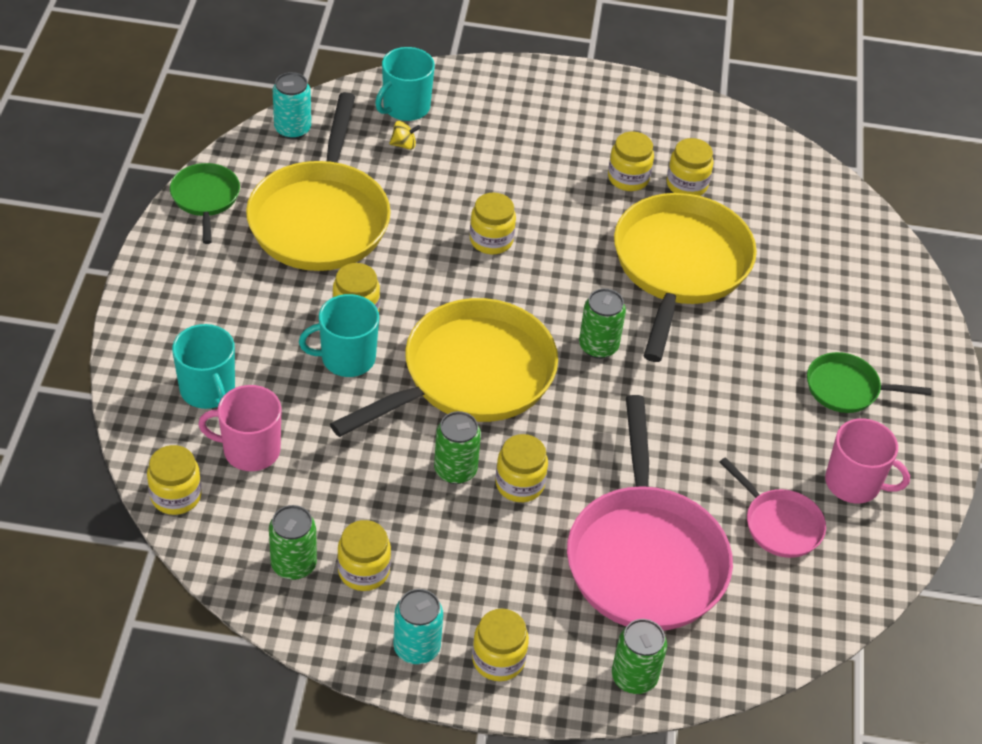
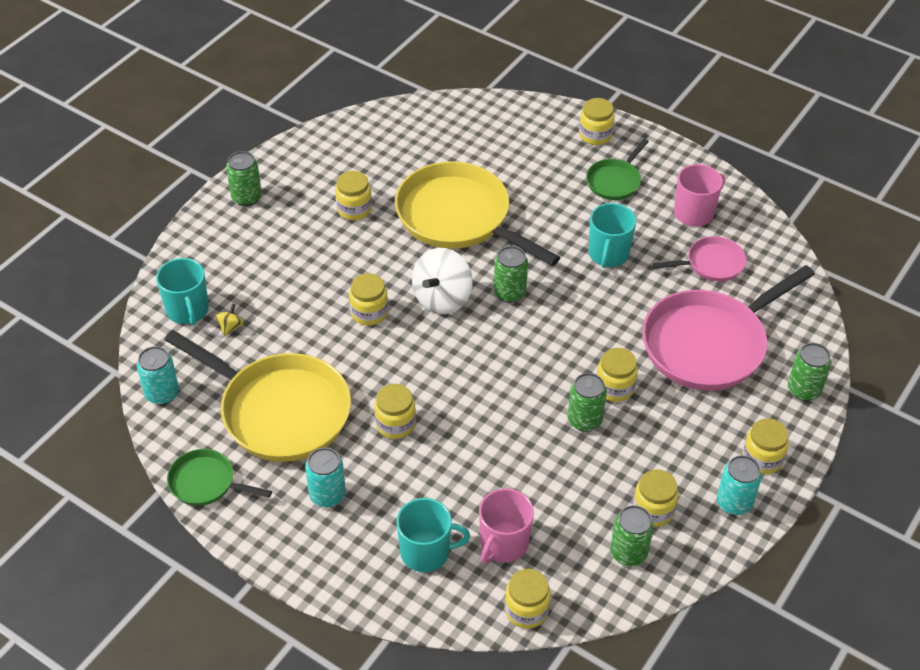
camera: 60 degrees left, 0 degrees up
(238, 290) = (327, 495): none -> turquoise can
(346, 358) = (441, 447): turquoise mug -> turquoise mug (608, 254)
(470, 375) = (498, 377): yellow pan -> none
(551, 292) = (442, 298): none -> white spinning top
(583, 92) = (246, 197): none -> green can
(645, 557) = (709, 344): pink pan -> pink pan turned 120 degrees clockwise
(686, 185) = (381, 180): yellow jar -> yellow jar (595, 135)

